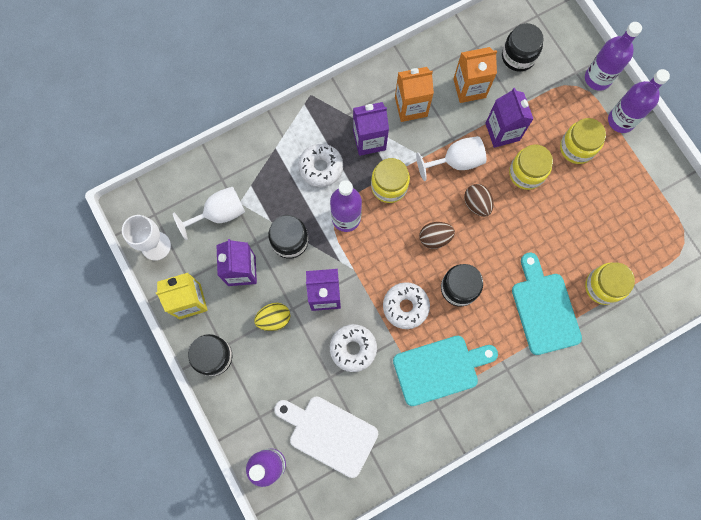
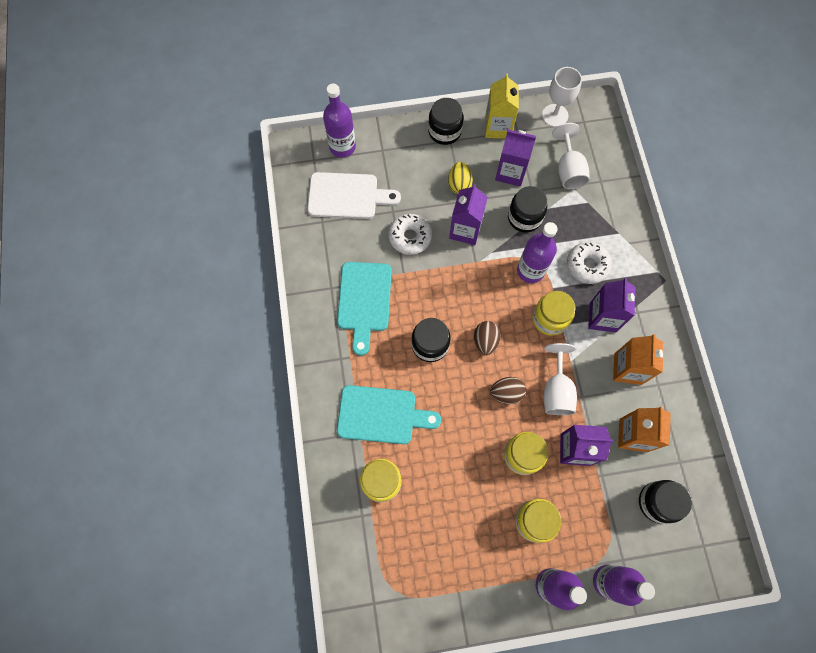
camera: 110 degrees right, 5 degrees down
(329, 434) = (347, 196): white cutting board -> white cutting board turned 45 degrees clockwise
(405, 306) = (430, 292): white donut -> none

